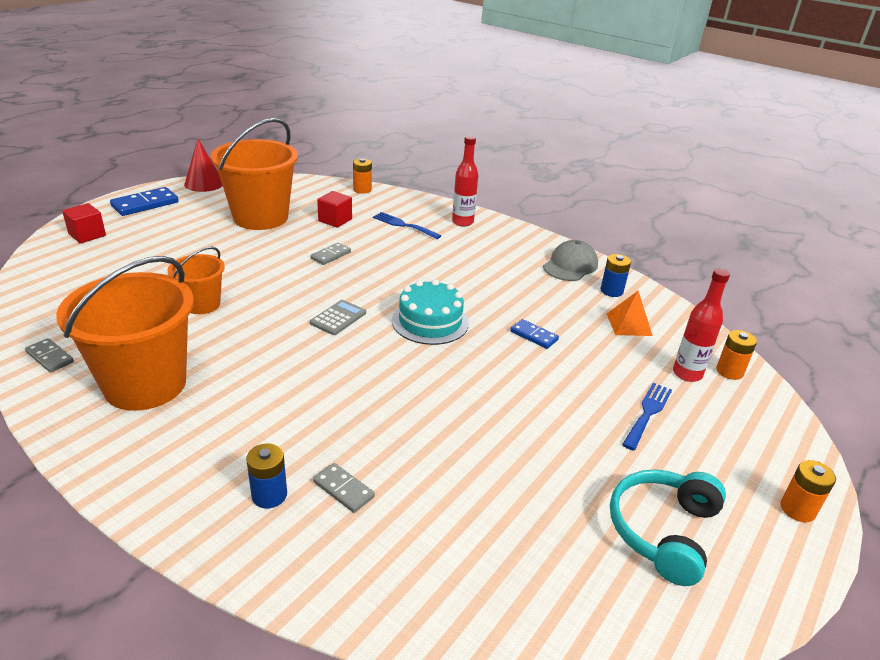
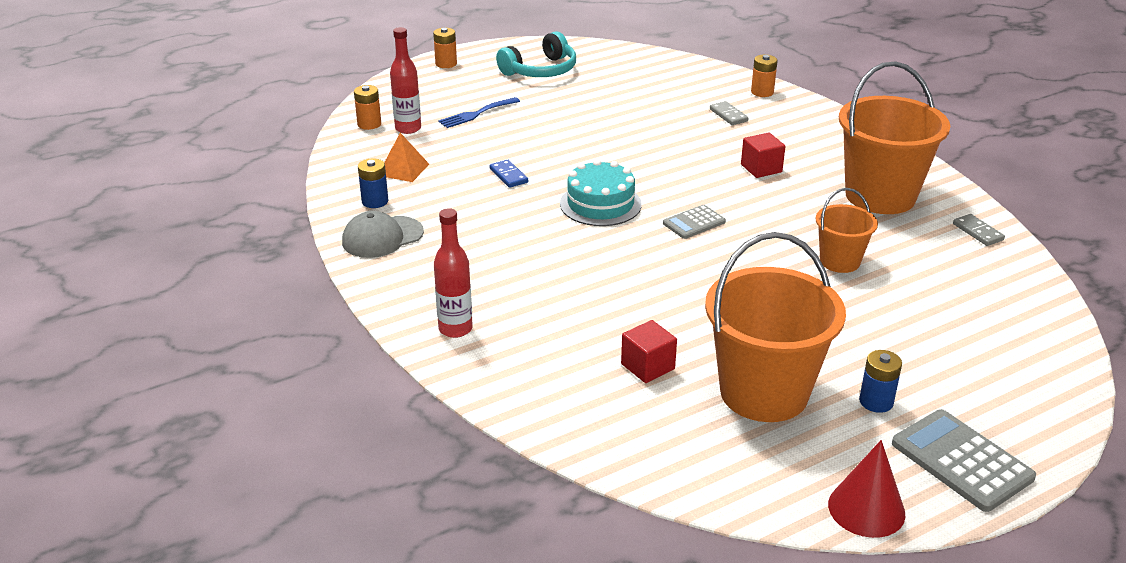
camera: 155 degrees left, 0 degrees up
(87, 235) = (1025, 399): red cube -> red cube (761, 168)
(145, 204) = (961, 461): blue domino -> grey calculator
(269, 495) = (778, 120): blue battery -> blue battery (876, 402)
(331, 255) = (676, 302): grey domino -> none
(362, 190) = (571, 436): orange battery -> orange battery (762, 92)
(403, 225) = (548, 338): blue fork -> none

